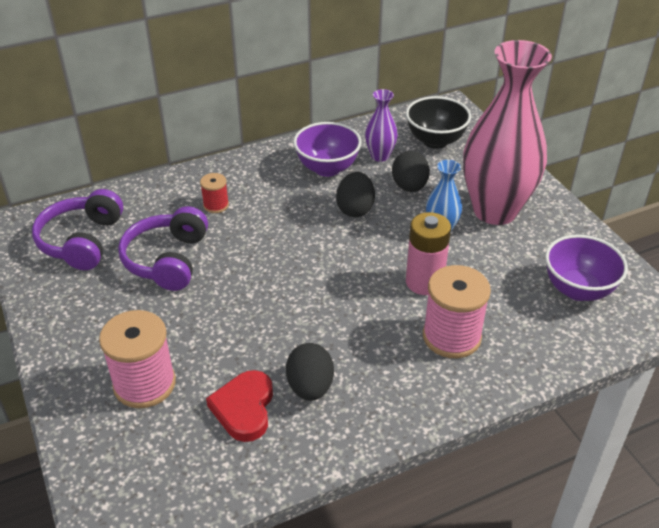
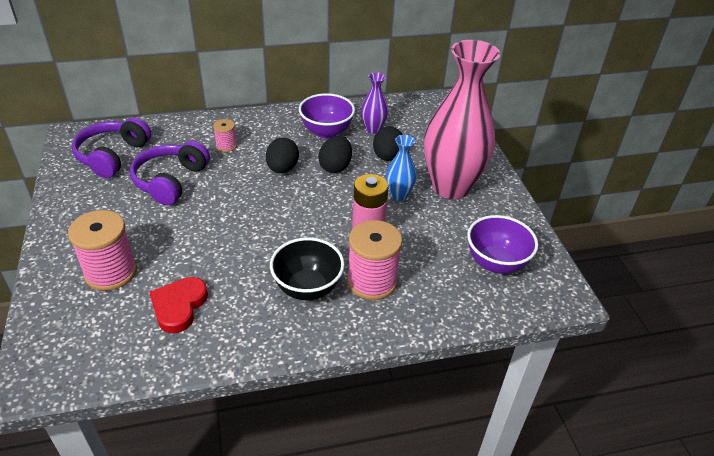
camera: 10 degrees right, 0 degrees up
(216, 205) = (226, 146): red spool -> pink spool
(310, 387) = (239, 300): black egg -> black egg (282, 169)
(435, 141) = (424, 124): black bowl -> black bowl (307, 288)

